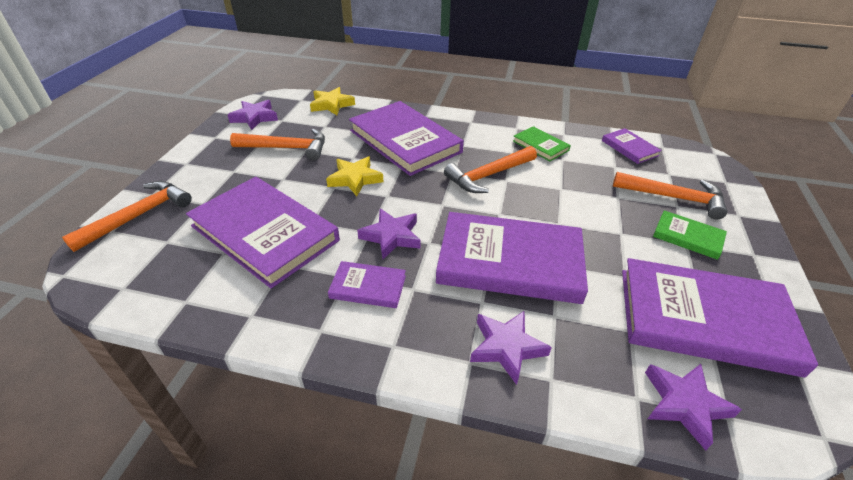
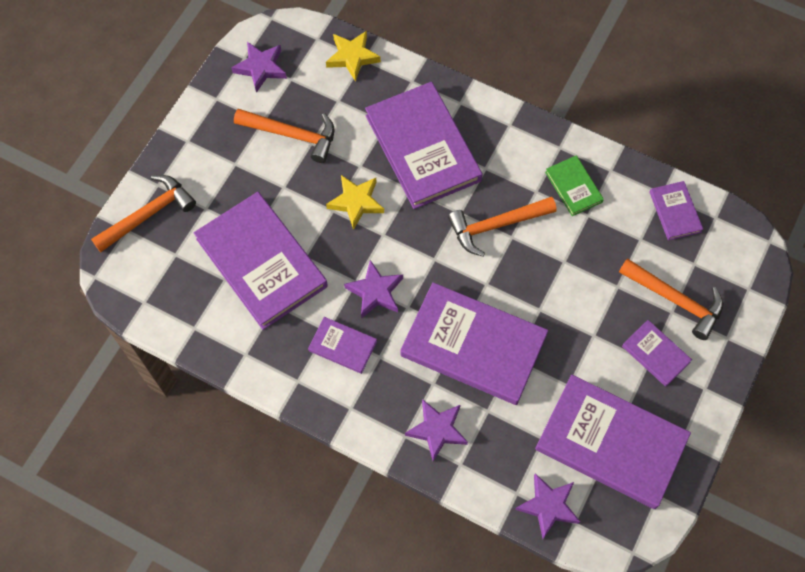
camera: 15 degrees right, 25 degrees up
(688, 237) = (655, 354): green book -> purple book

